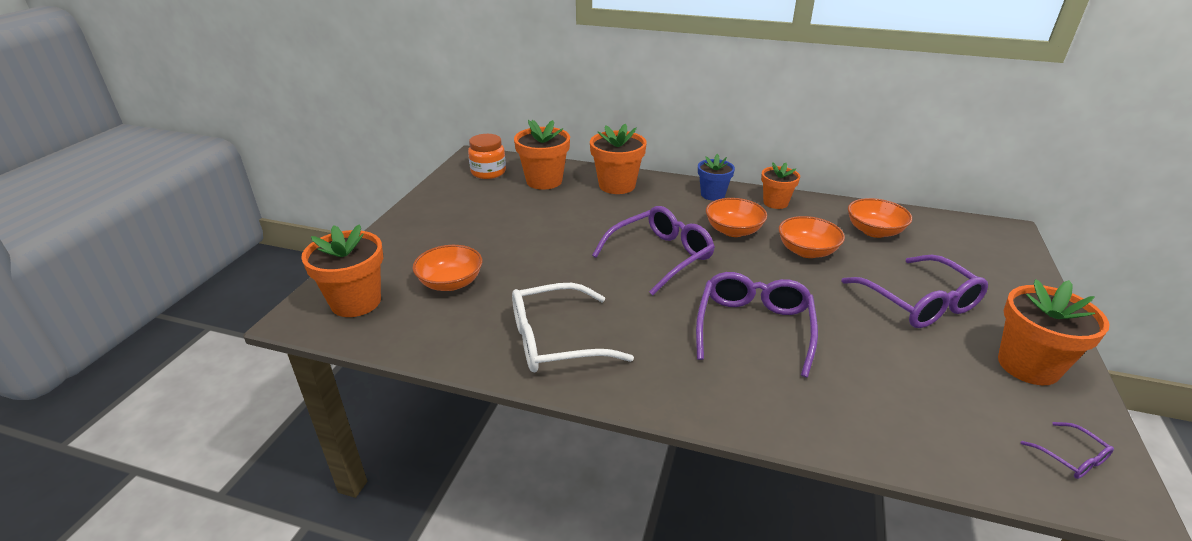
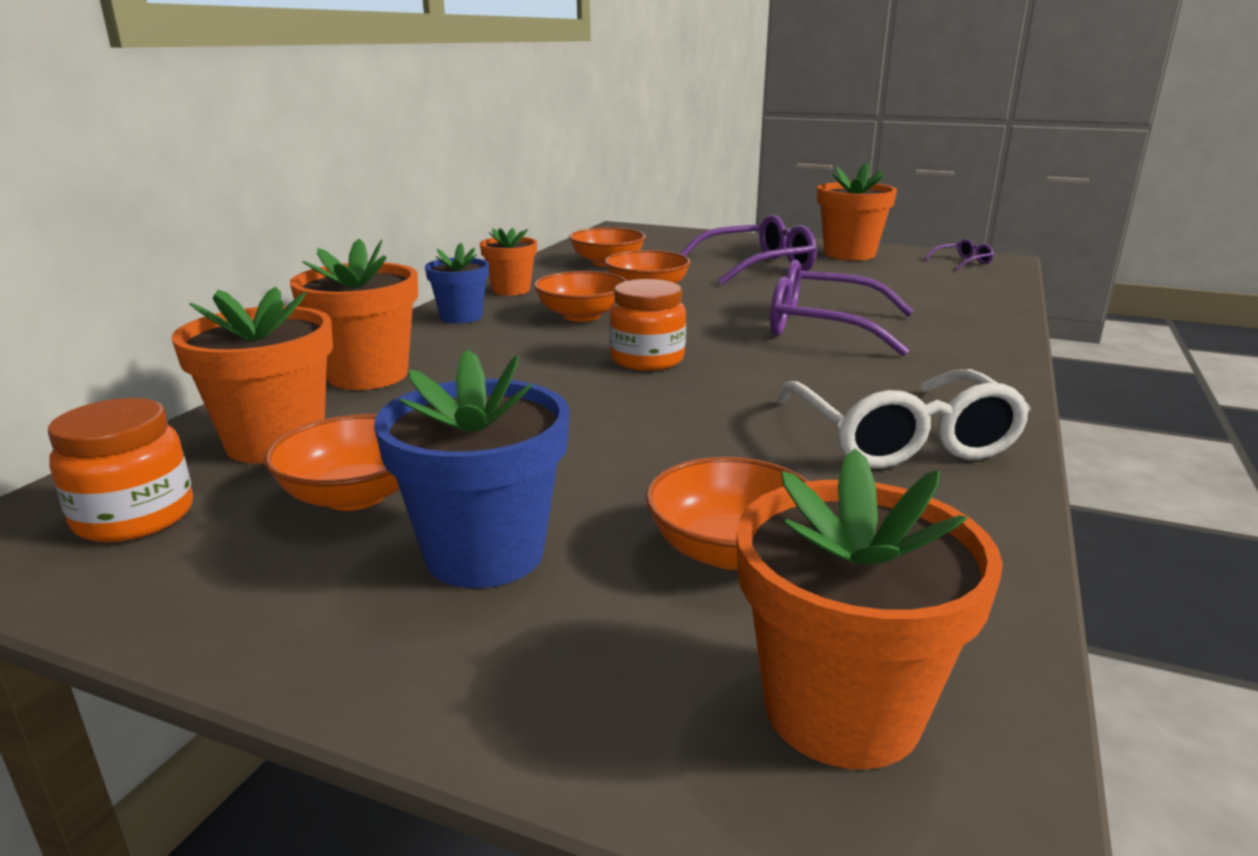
camera: 85 degrees left, 10 degrees down
(457, 233) = (485, 553): none -> blue flower pot
(500, 203) = (355, 495): none -> orange bowl
(660, 256) = (647, 359): purple glasses -> orange jar

